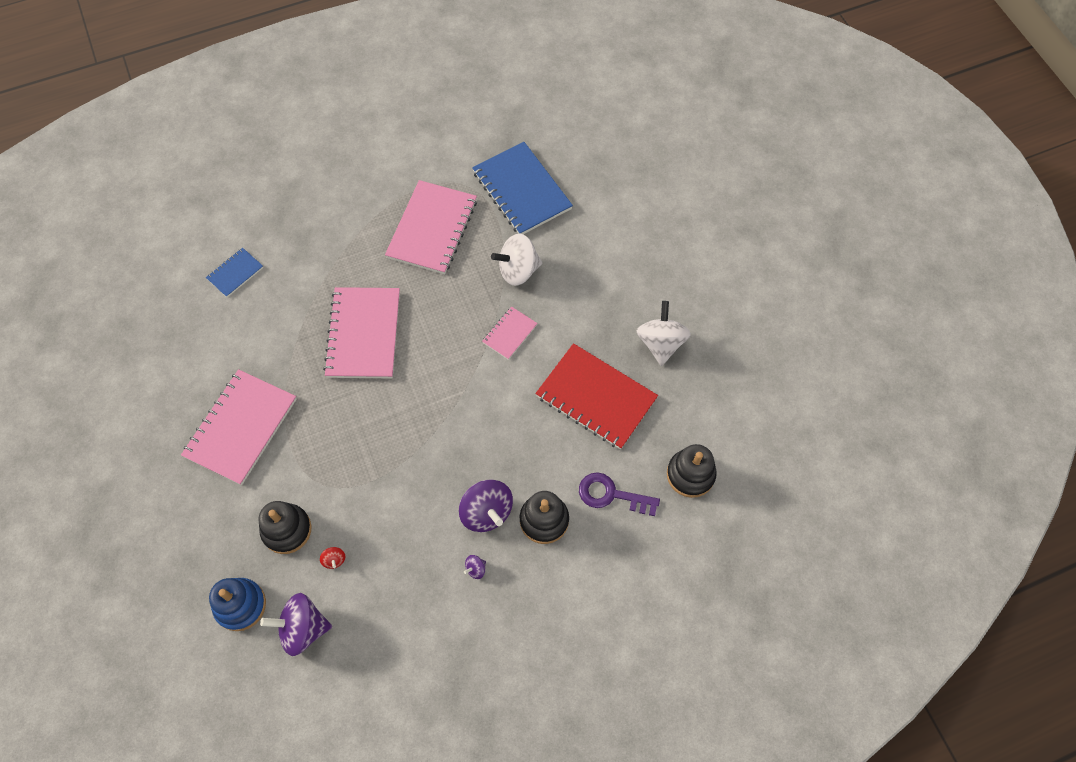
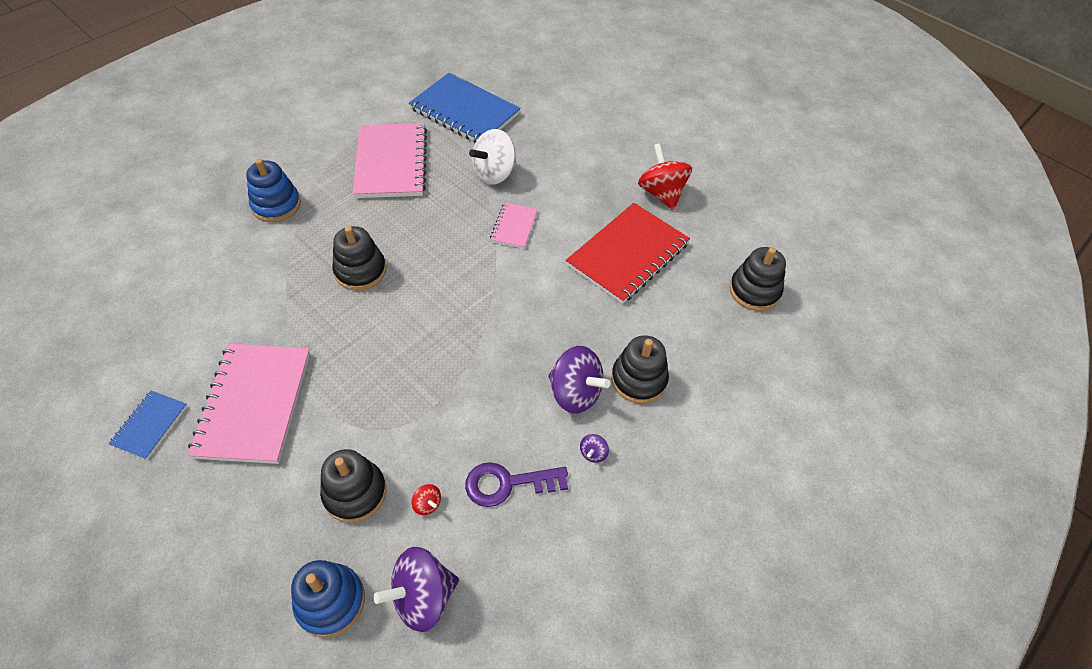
camera: 25 degrees left, 10 degrees down
(235, 273) = (188, 257): blue notebook -> blue notebook (150, 425)
(320, 243) = (276, 205): none -> blue stacking toy
(363, 334) = (360, 271): pink notebook -> black stacking toy
(596, 397) = (628, 254): red notebook -> red notebook turned 60 degrees counterclockwise
(611, 495) = (691, 333): purple key -> purple key (507, 483)
(660, 343) = (661, 193): white spinning top -> red spinning top

